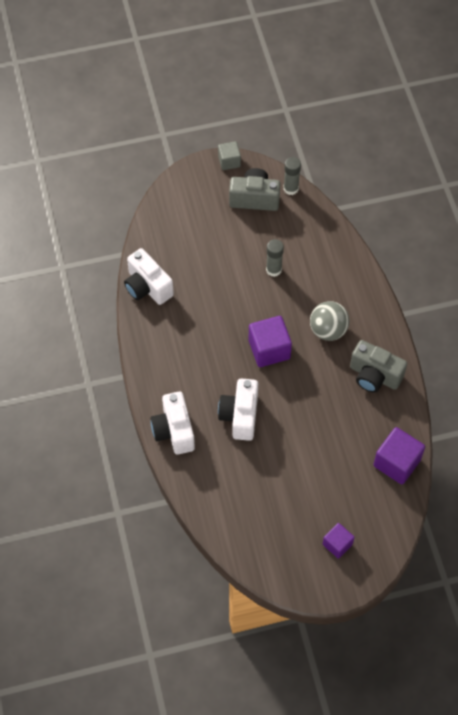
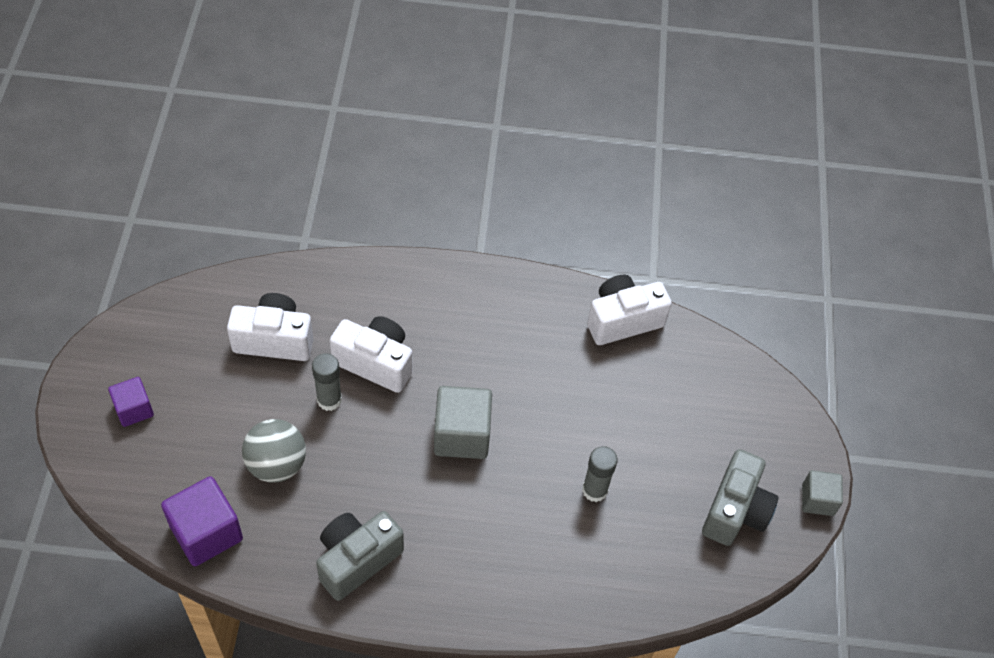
camera: 105 degrees right, 5 degrees down
(174, 431) = (390, 282): white camera -> white camera (274, 340)
(269, 349) = (462, 435): purple cube -> grey cube
(291, 188) = (739, 572): grey glue stick -> grey glue stick (329, 400)
(328, 330) = (461, 526): grey ball -> grey ball (276, 464)

